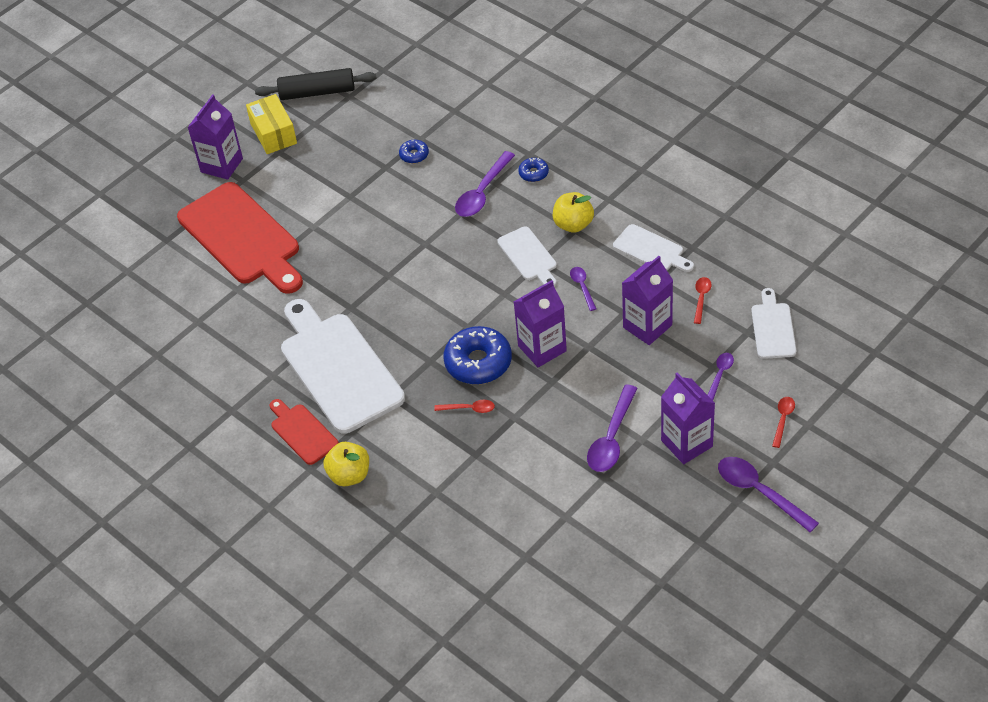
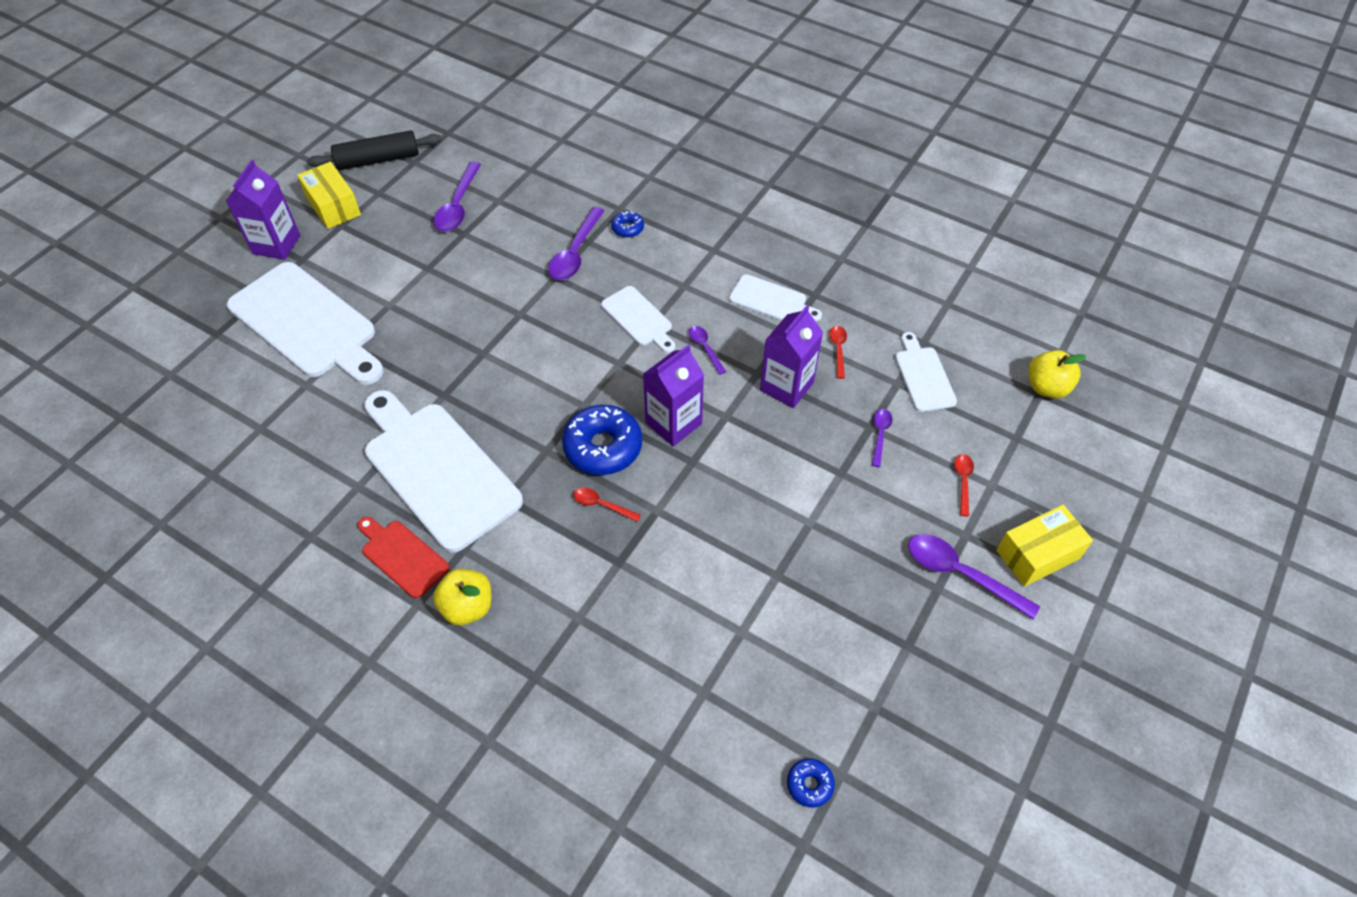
camera: 15 degrees left, 5 degrees up
(242, 237) = (307, 324): red cutting board -> white cutting board
(414, 155) = (494, 218): blue donut -> blue donut (809, 784)
(469, 409) = (601, 505): red spoon -> red spoon turned 150 degrees counterclockwise
(573, 224) = (681, 280): yellow apple -> yellow apple (1047, 387)
(611, 438) = (775, 524): purple spoon -> purple spoon (458, 206)
(686, 443) = (863, 522): purple carton -> none
(831, 483) = (1037, 554): none -> yellow box

